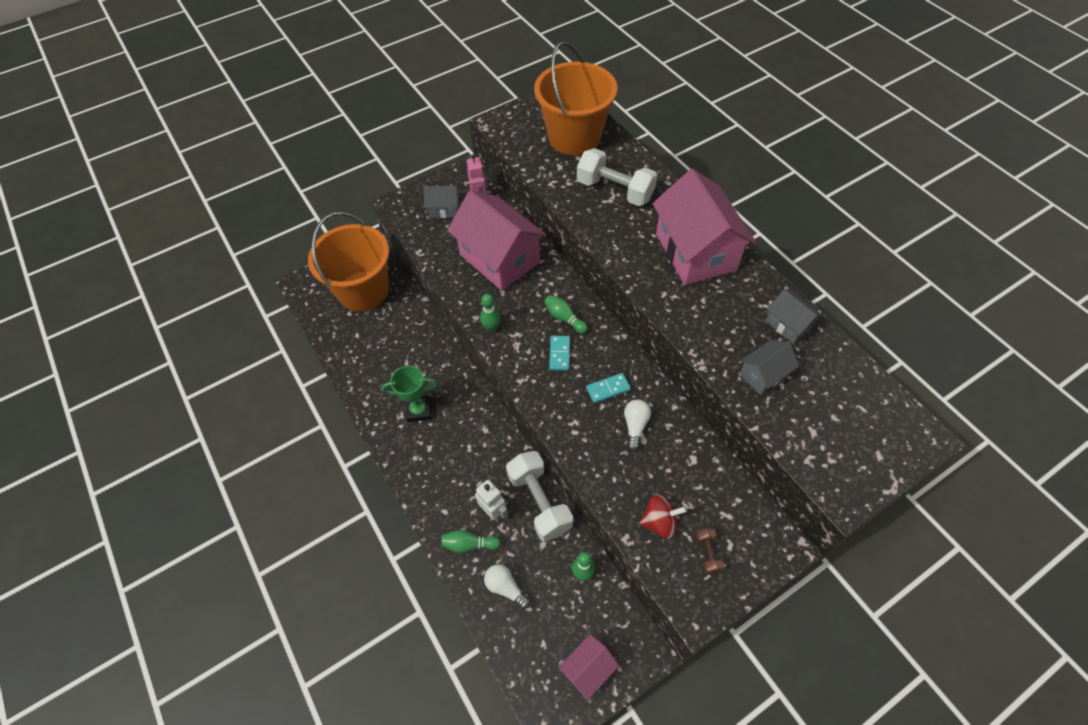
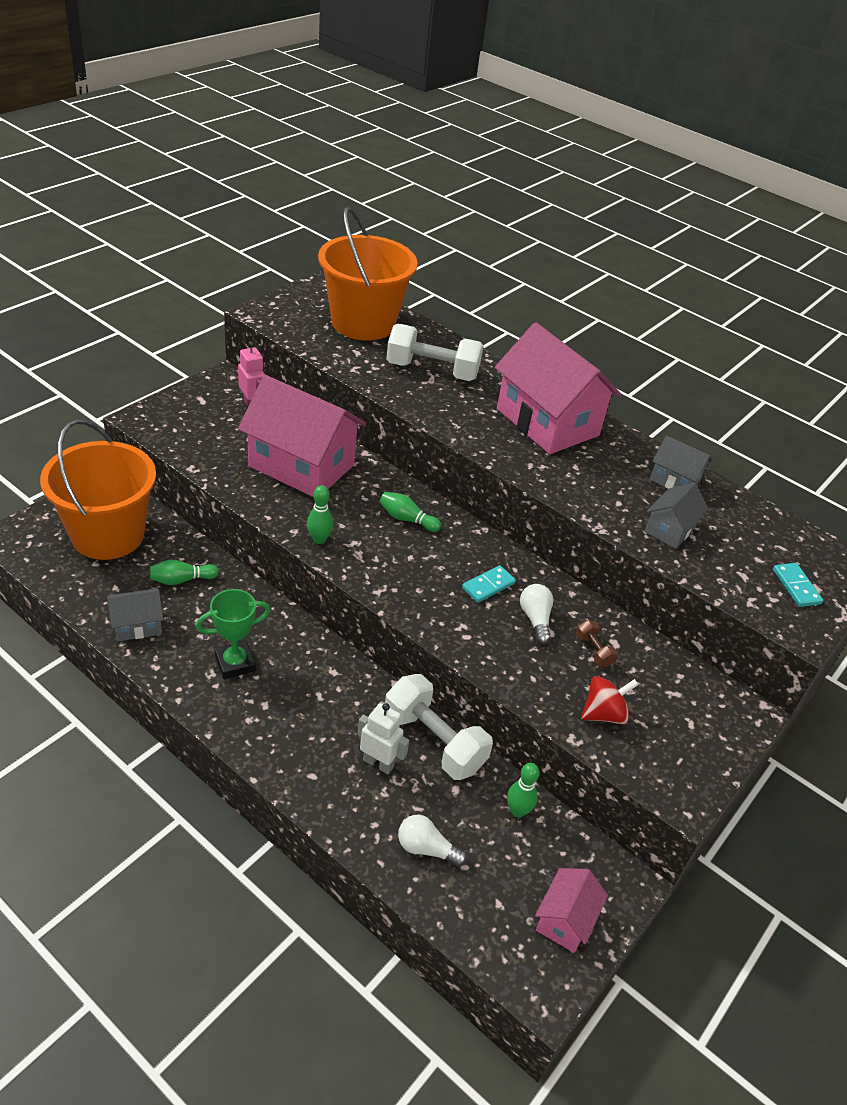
camera: 25 degrees left, 15 degrees down
(444, 209) = (209, 419): grey house -> grey house (137, 625)
(469, 544) = (360, 808): green bowling pin -> green bowling pin (181, 580)
(559, 354) = (416, 557): turquoise domino -> turquoise domino (796, 586)
(707, 553) = (670, 736): brown dumbbell -> brown dumbbell (593, 651)

